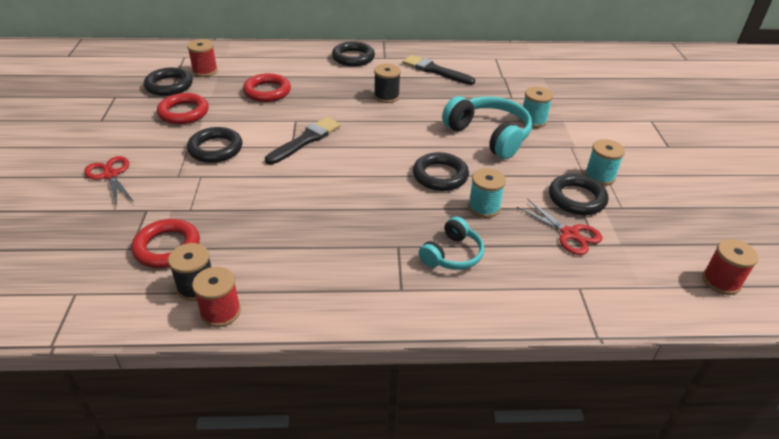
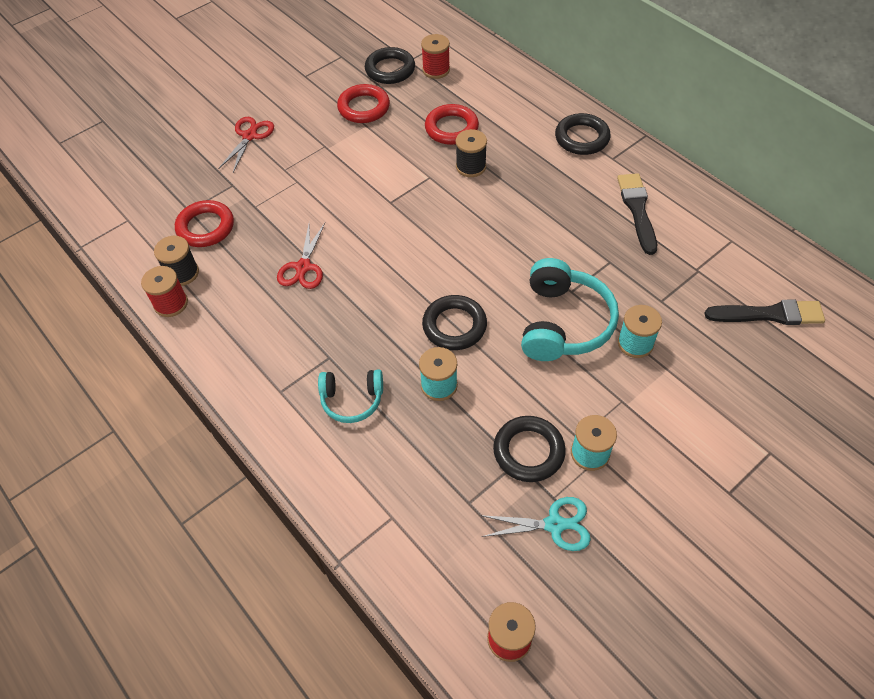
camera: 55 degrees right, 15 degrees up
(215, 149) = (338, 162): black ring -> none
(305, 140) = (408, 204): black brush -> black brush (769, 314)
(386, 96) = (541, 207): black spool -> black spool (471, 166)
(569, 234) = (463, 473): red scissors -> red scissors (303, 267)
(643, 217) = (555, 525): none -> turquoise scissors

